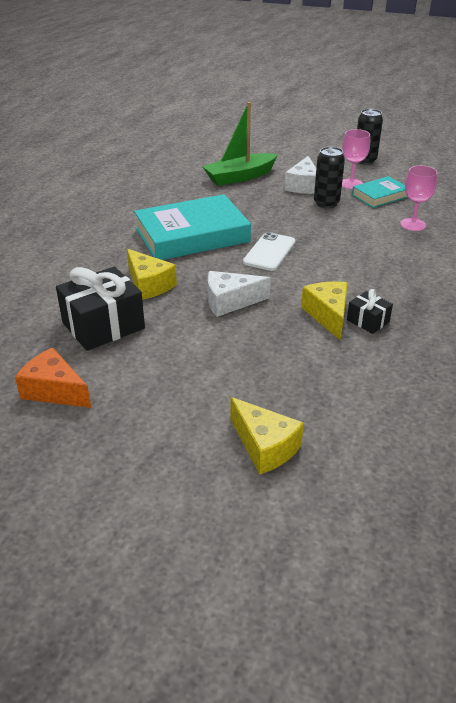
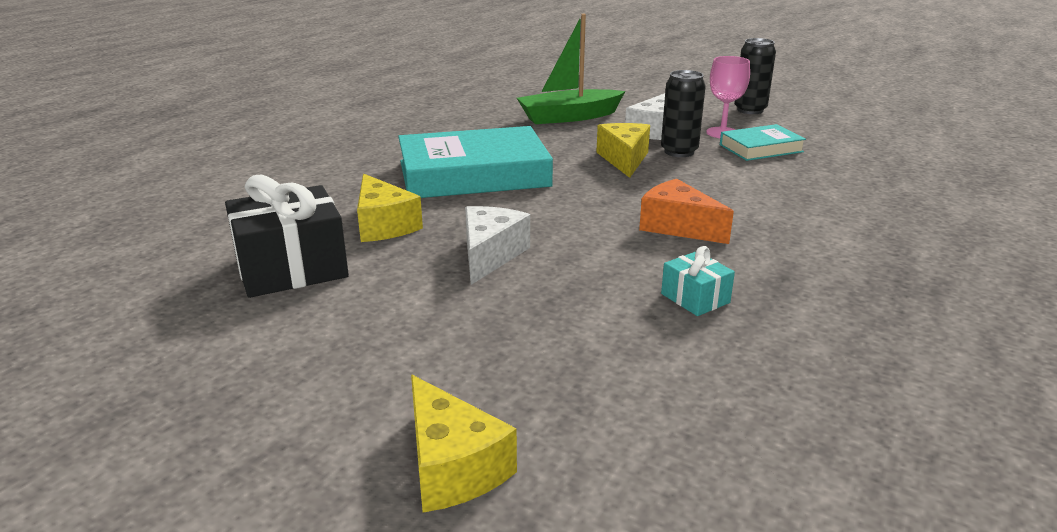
camera: 10 degrees right, 10 degrees down
(54, 390) = (169, 345): orange cheese -> orange cheese (677, 227)
(230, 302) = (490, 255): white cheese -> white cheese turned 105 degrees clockwise
(269, 252) = (575, 200): white phone -> none
(328, 315) = (633, 285): yellow cheese -> yellow cheese (624, 159)
(368, 321) = (695, 298): black gift -> turquoise gift
(413, 224) = (801, 183): pink goblet -> none

